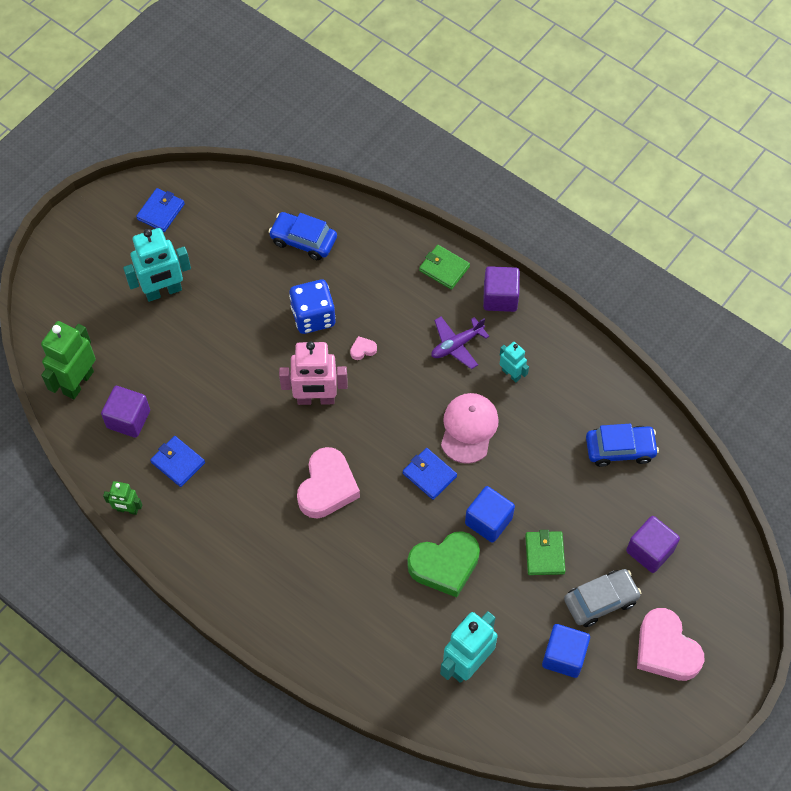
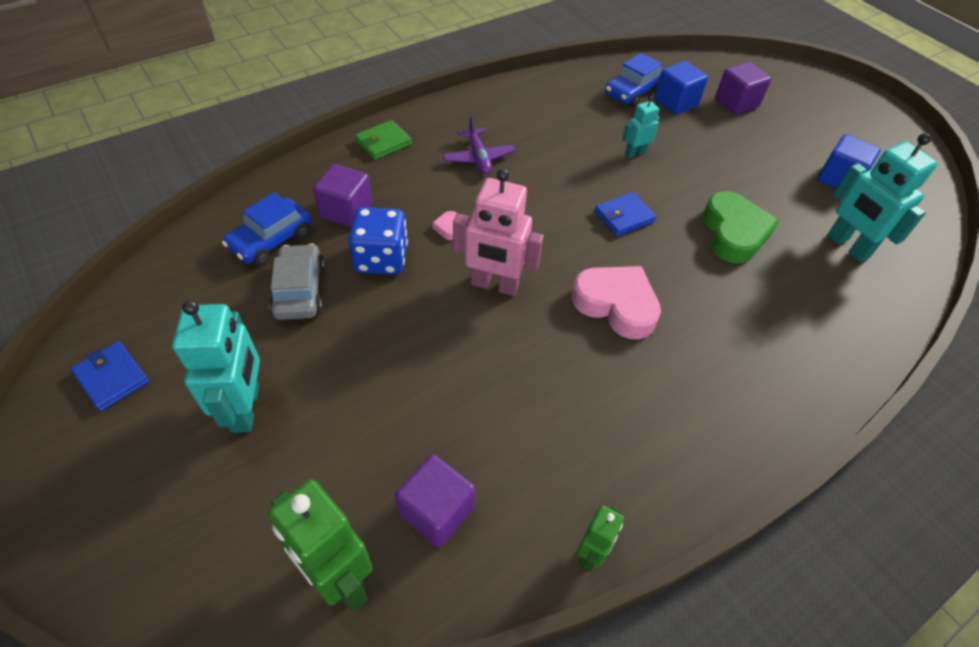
camera: 75 degrees left, 10 degrees down
(178, 462) = (532, 460): blue wallet -> none
(316, 399) = (494, 285): pink robot -> pink robot turned 90 degrees clockwise
(468, 428) = (578, 175): pink cap -> none
(488, 521) = (687, 189): blue cube -> blue cube (675, 102)
(500, 297) = (439, 116): purple cube -> purple cube (346, 211)
(511, 374) = (528, 132): turquoise robot -> turquoise robot (635, 153)
(544, 554) = (730, 162): green wallet -> none
(600, 601) = (783, 142): grey car -> grey car (300, 290)
(620, 449) = (632, 92): blue car -> blue car turned 150 degrees counterclockwise
(665, 649) = (832, 119): pink heart -> none

